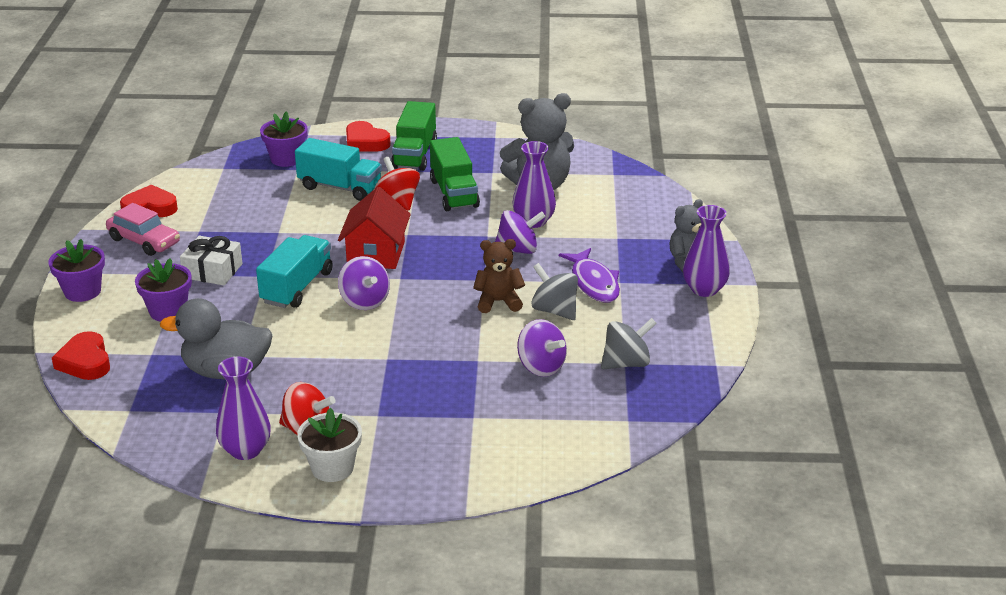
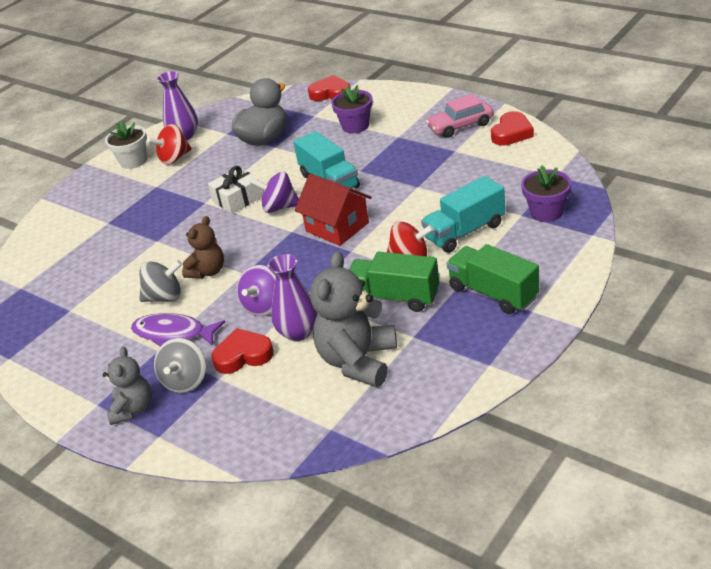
camera: 130 degrees right, 5 degrees up
(82, 291) = (414, 97): purple flower pot -> none
(212, 271) = (389, 149): white gift -> white gift (237, 199)
(365, 142) = (546, 267): red heart -> red heart (243, 355)
(541, 367) = (115, 267): purple spinning top -> none
(626, 363) = (68, 310): grey spinning top -> grey spinning top (185, 381)
(704, 289) = (90, 399): purple vase -> none

